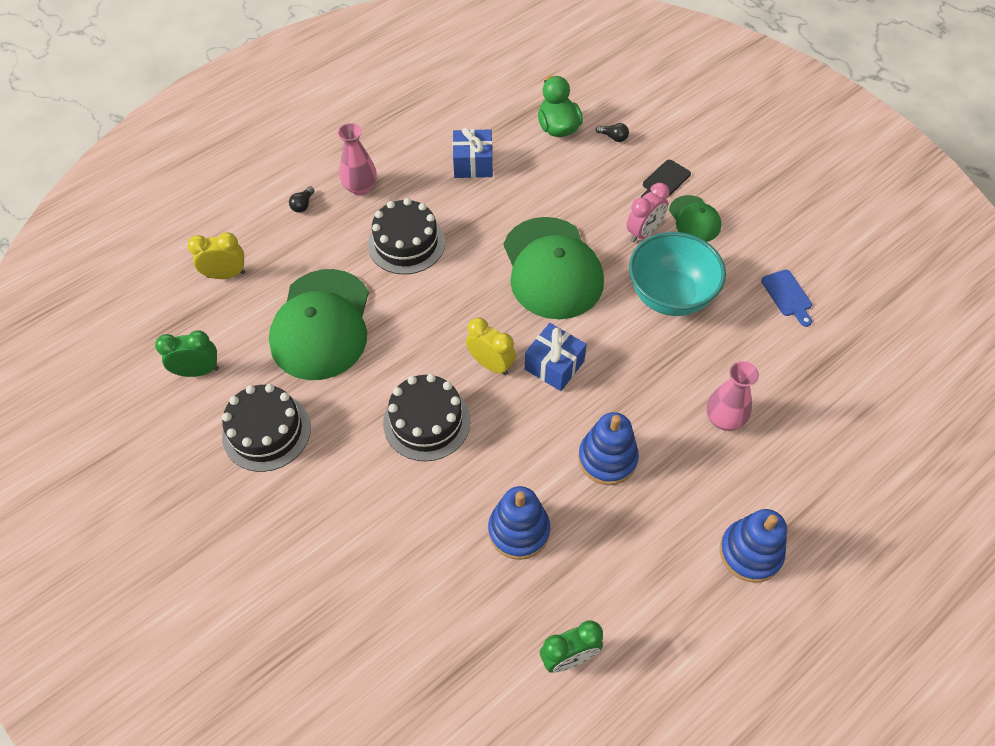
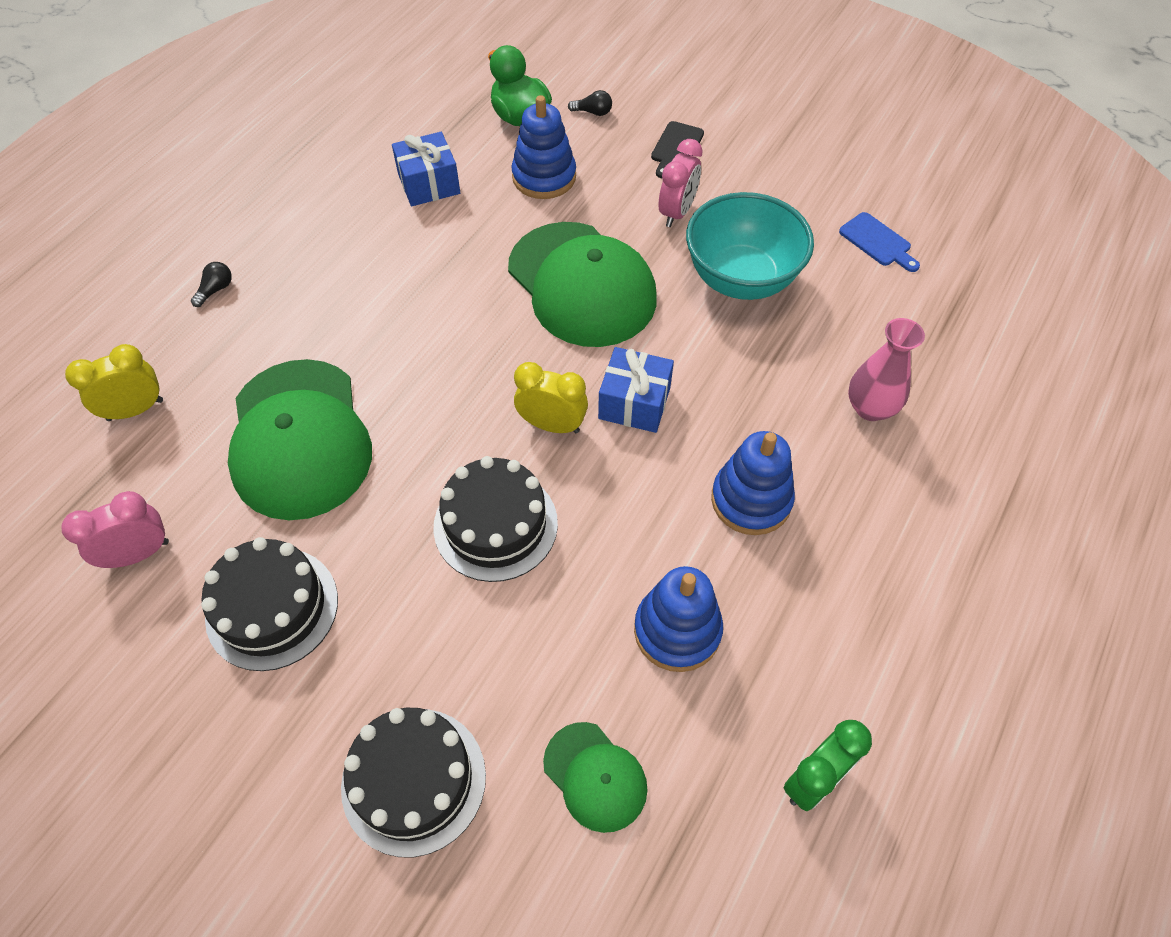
camera: 20 degrees left, 0 degrees up
(198, 371) = (138, 554): green clock -> pink clock
(303, 205) = (216, 290): black light bulb -> black light bulb turned 150 degrees counterclockwise
(360, 188) = (288, 249): pink vase -> none
(406, 243) = (378, 303): black cake -> black cake (414, 780)
(694, 219) = (730, 182): green cap -> green cap (595, 777)
(750, 552) = (975, 562): blue stacking toy -> blue stacking toy (544, 177)

